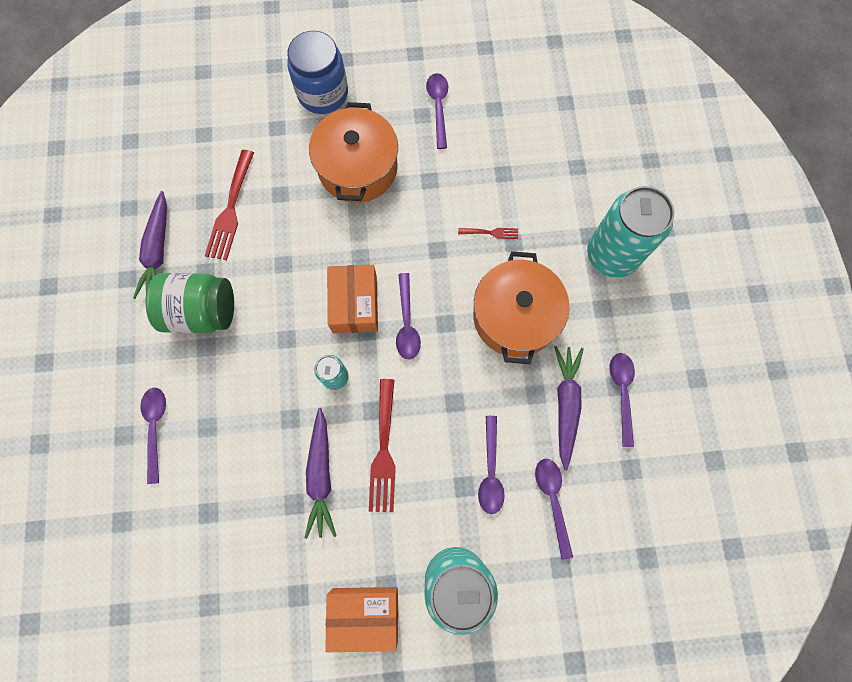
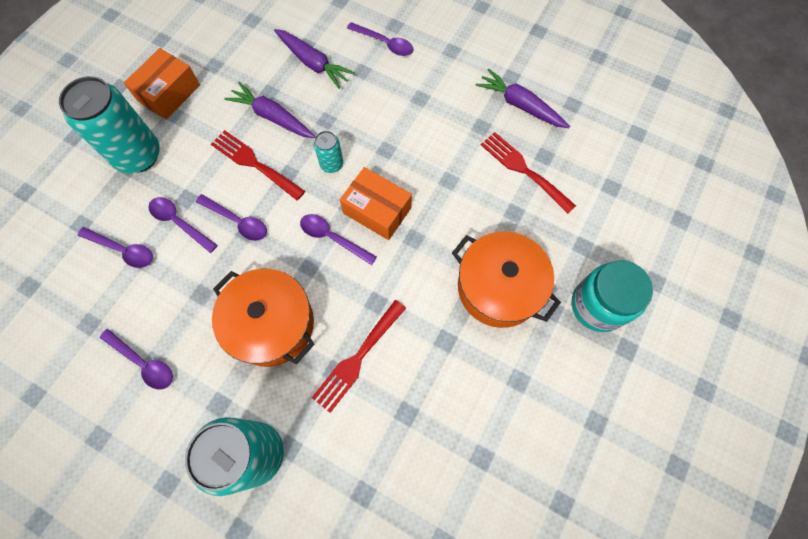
camera: 125 degrees right, 5 degrees down
(202, 312) = (449, 108): green jar -> none
(323, 93) = (598, 305): blue jar -> turquoise jar
(438, 107) = (517, 402): purple spoon -> purple spoon (237, 221)
(491, 232) = (357, 358): red fork -> red fork, size x1.99
(565, 405) = (174, 311): purple carrot -> purple carrot (313, 63)

